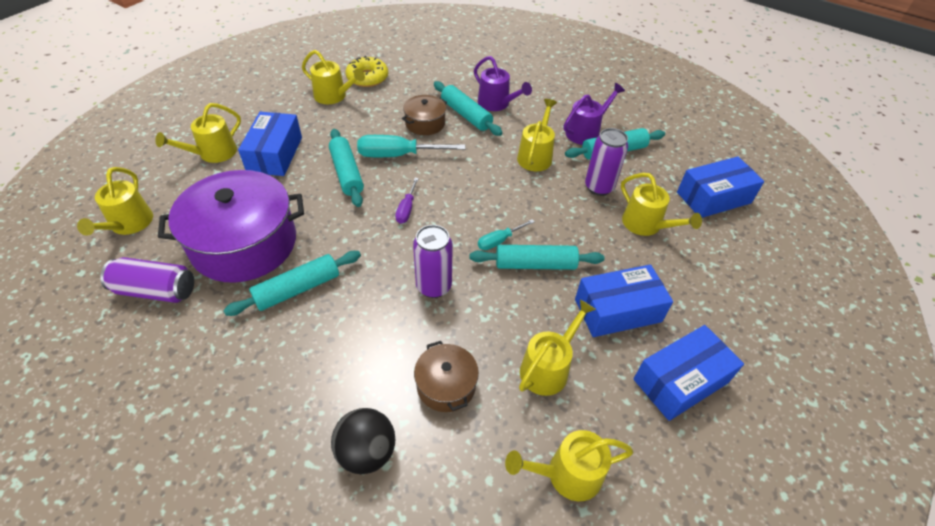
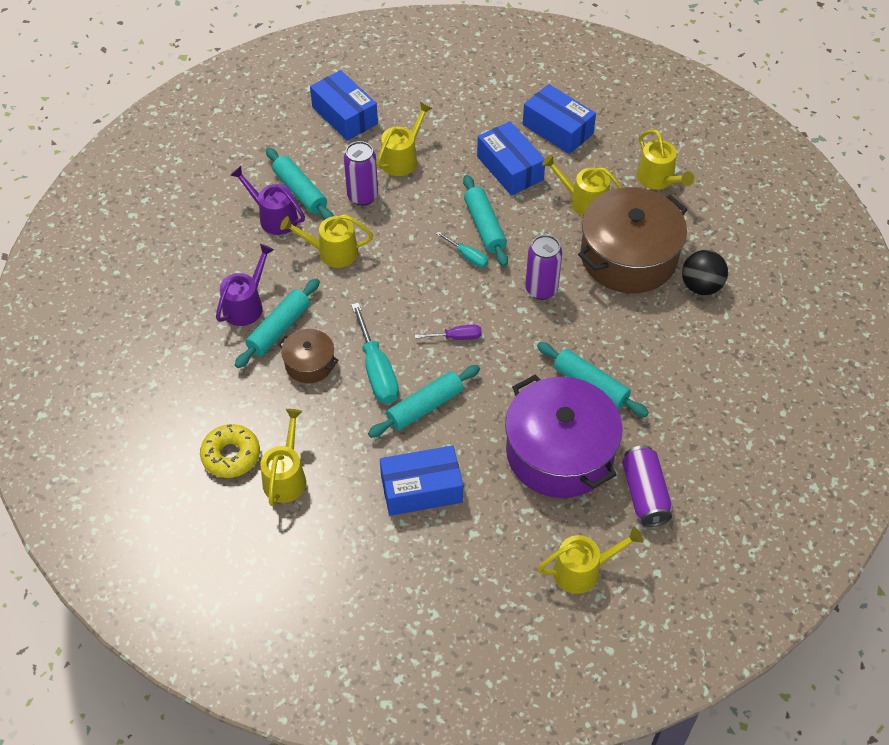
camera: 105 degrees left, 5 degrees up
(213, 154) = (445, 554): yellow watering can -> none
(446, 385) = (628, 257): brown pot -> brown pot, size x2.08

